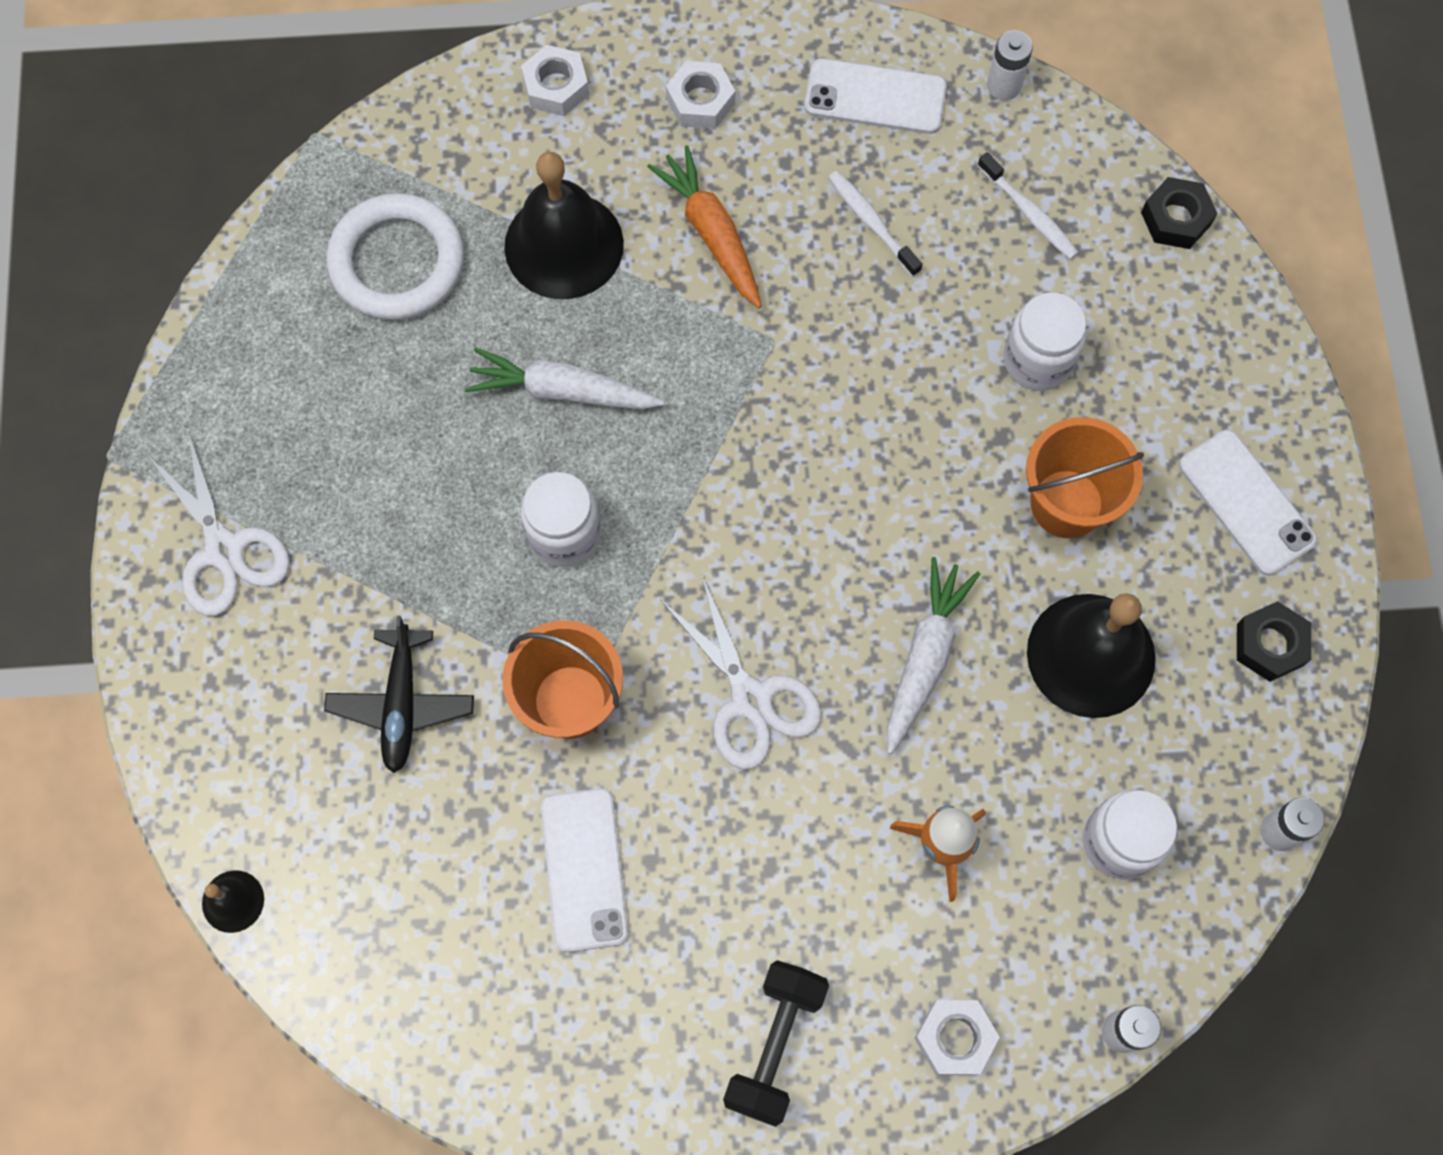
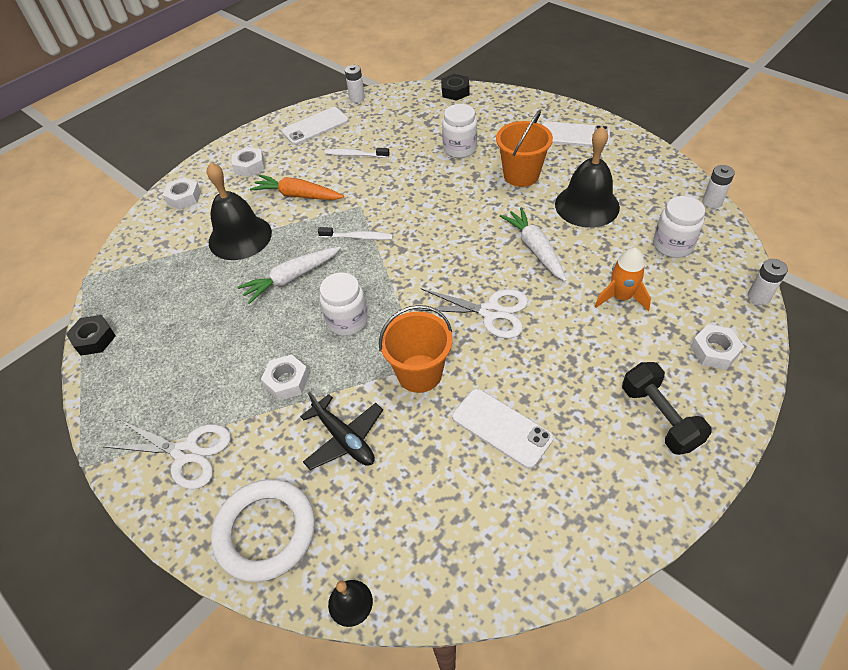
camera: 40 degrees left, 20 degrees down
(397, 262) = (168, 291): white ring -> white ring (265, 531)
(412, 557) = (287, 381): none -> white nut
(1029, 213) = (407, 119): white toothbrush -> white toothbrush (358, 237)
(1270, 645) = (634, 161): black nut -> black nut (94, 339)

